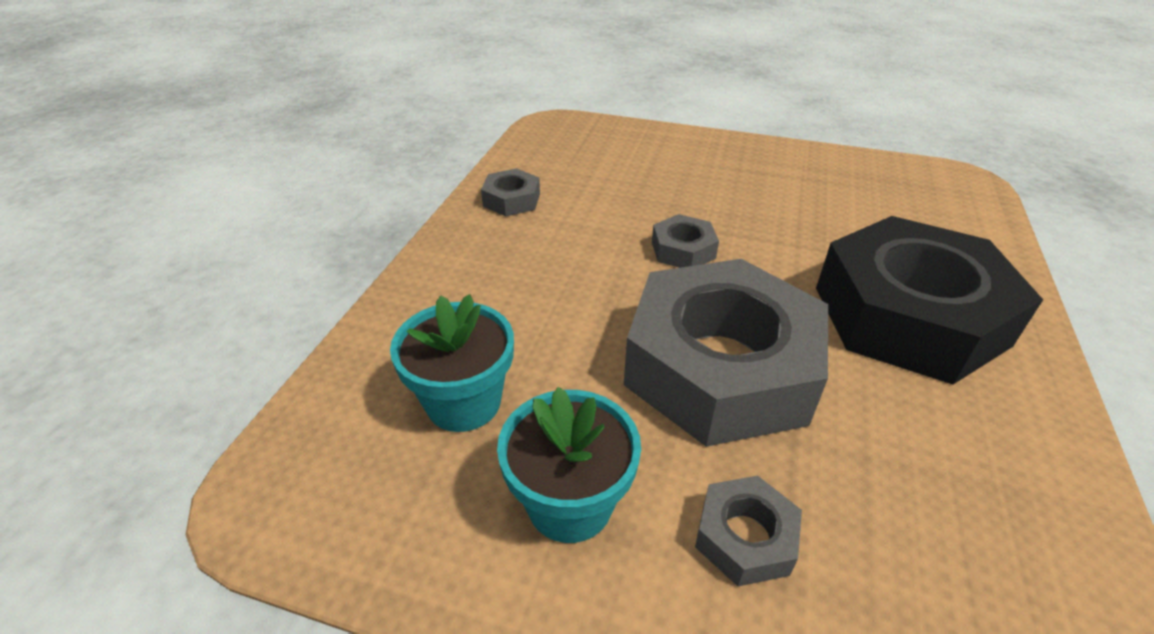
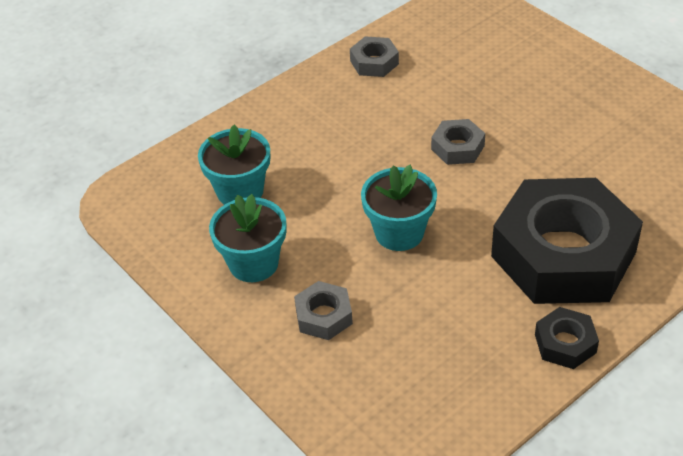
camera: 35 degrees right, 5 degrees up
(720, 367) = (399, 233): grey nut -> turquoise flower pot
(1041, 417) = (565, 343): none -> black nut

